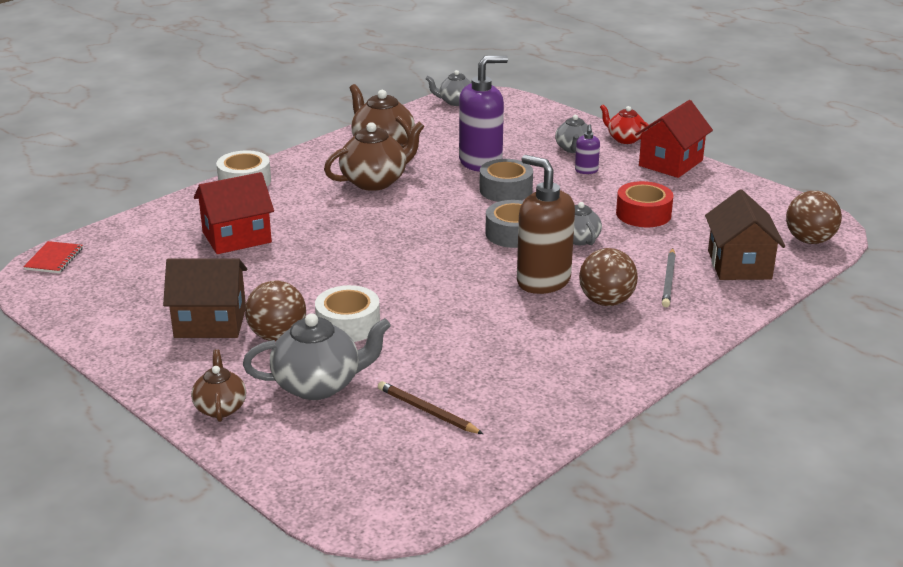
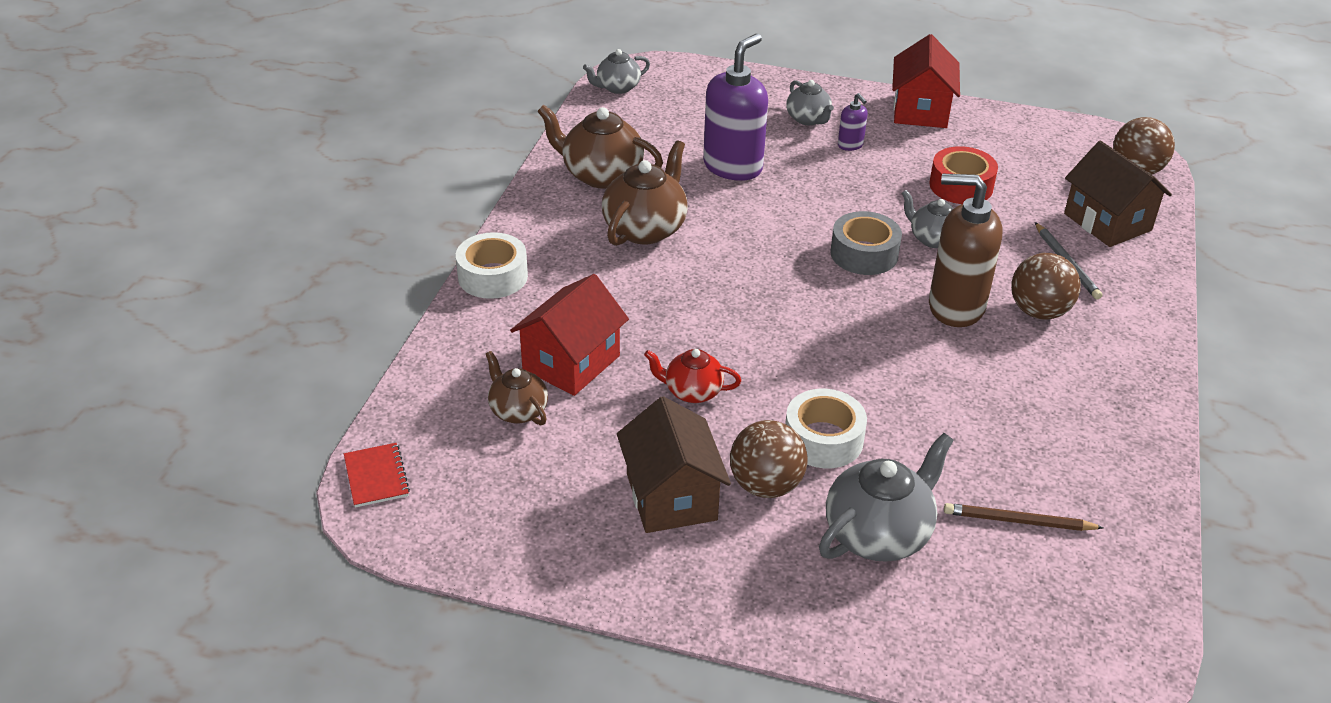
camera: 30 degrees left, 10 degrees up
(210, 322) = (671, 497): brown house -> brown house turned 75 degrees counterclockwise
(220, 407) = (809, 610): brown teapot -> brown teapot (517, 411)
(505, 190) = (796, 197): grey tape -> none
(624, 139) = (845, 91): red teapot -> red teapot (692, 392)

